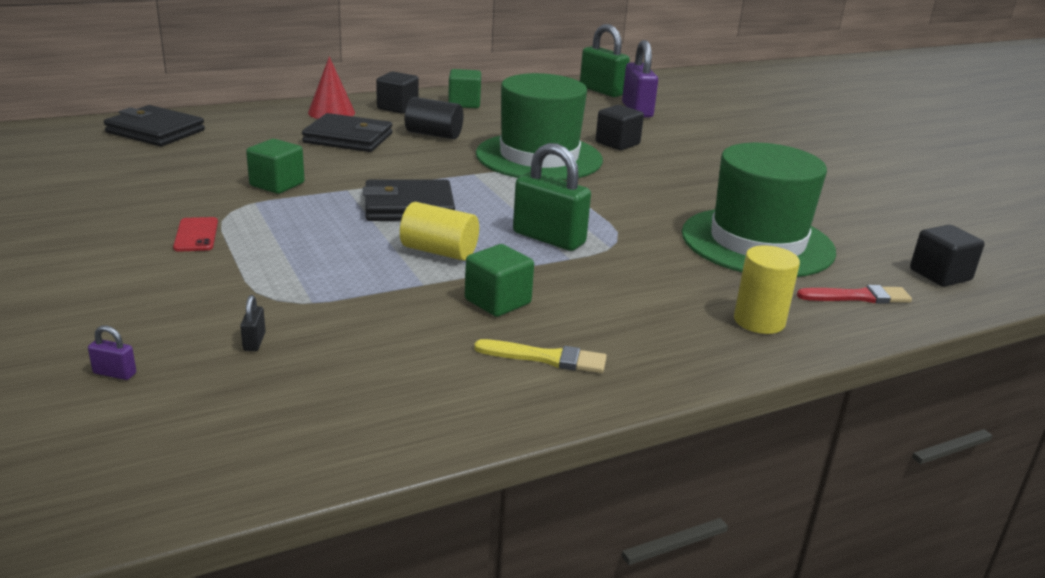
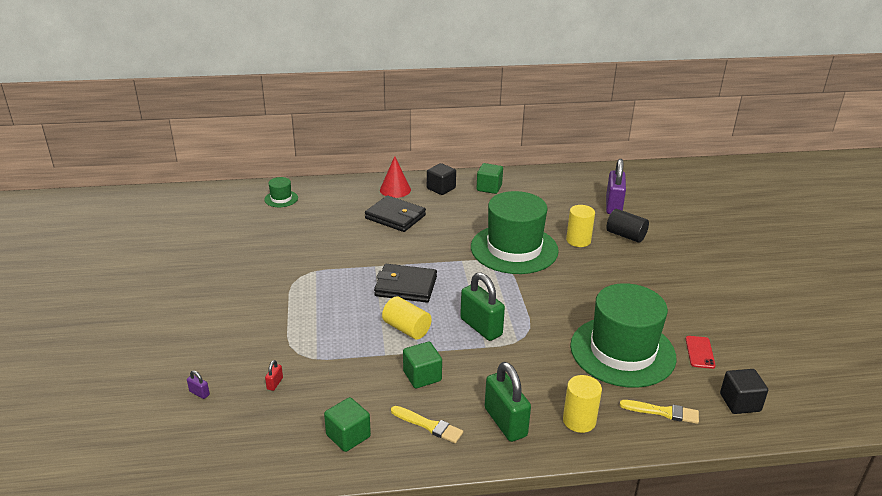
camera: 20 degrees right, 5 degrees up
(155, 131) = (281, 199): black wallet -> green hat
(196, 235) = (273, 294): red phone -> red phone (700, 352)
(254, 342) = (275, 383): black padlock -> red padlock
(277, 184) = (334, 256): green cube -> green cube (348, 436)
(434, 134) = (453, 218): black cylinder -> black cylinder (625, 235)
(602, 91) = (598, 182): green padlock -> green padlock (505, 422)
(617, 143) = (578, 240): black cube -> yellow cylinder
(858, 297) = (663, 412): red brush -> yellow brush

